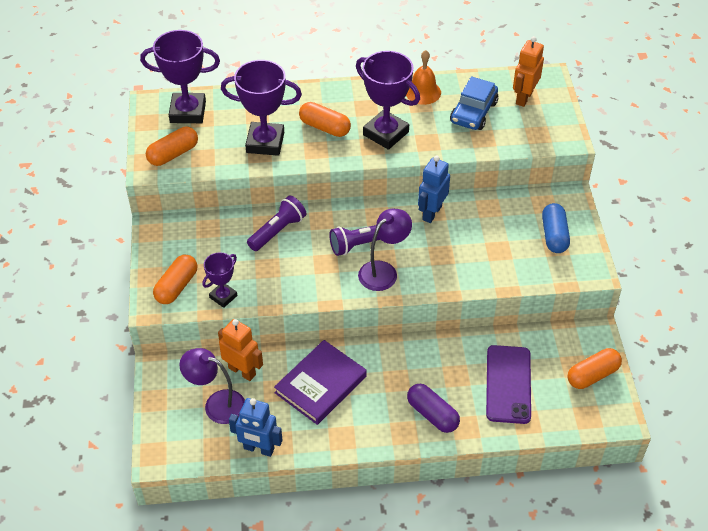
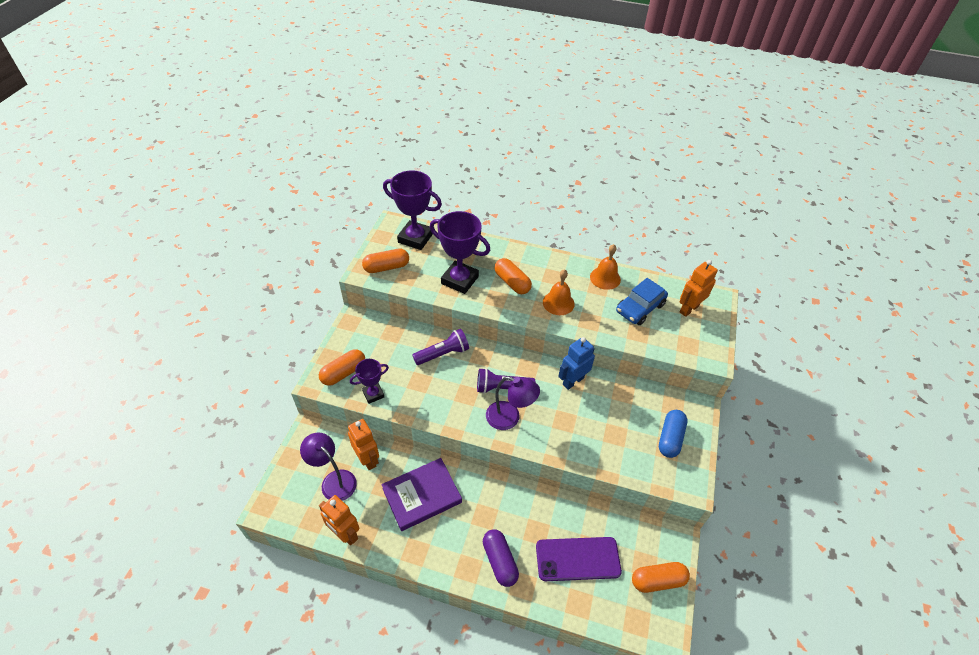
camera: 20 degrees right, 0 degrees up
(258, 449) = (345, 534): blue robot -> orange robot
(383, 271) = (509, 418): purple lamp -> purple lamp turned 45 degrees clockwise
(385, 133) = (558, 303): purple trophy -> orange bell
(508, 384) = (577, 559): purple phone -> purple phone turned 60 degrees clockwise

